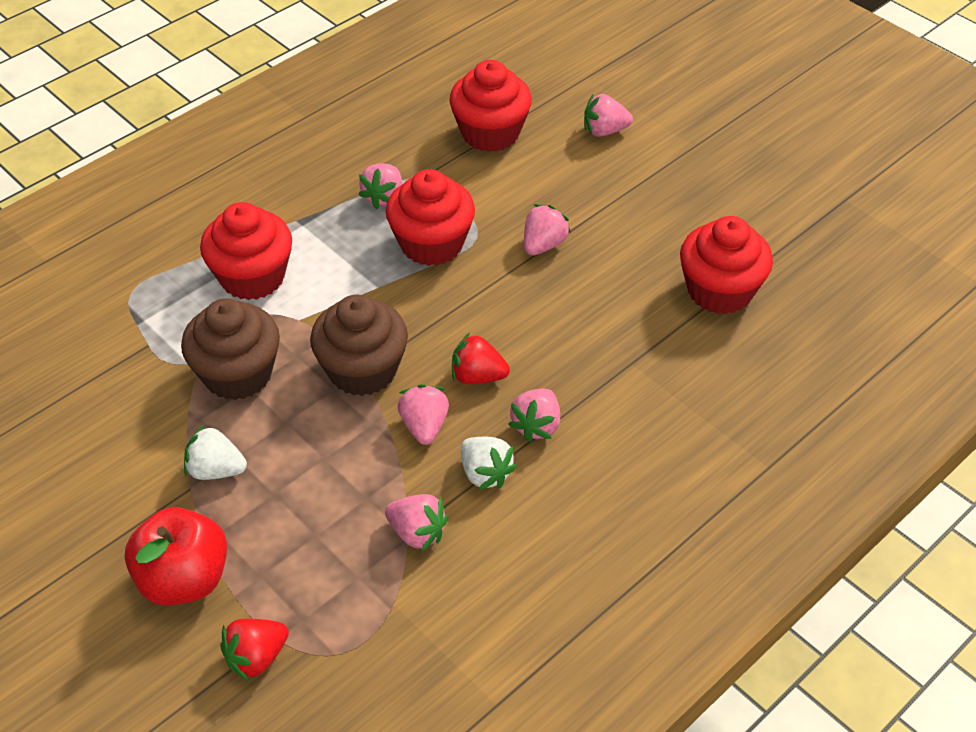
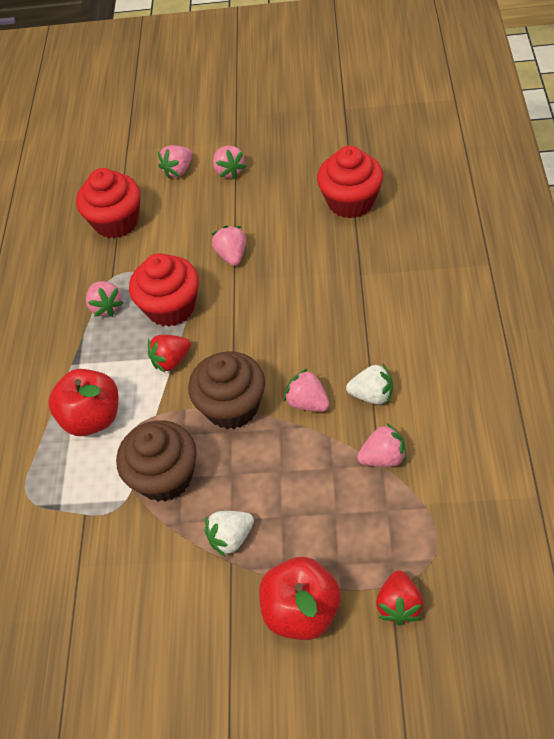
camera: 40 degrees left, 5 degrees up
(252, 277) = (92, 418): red cupcake -> red apple
(477, 376) = (297, 351): red strawberry -> red strawberry (171, 361)
(536, 426) = (361, 347): pink strawberry -> pink strawberry (229, 171)

